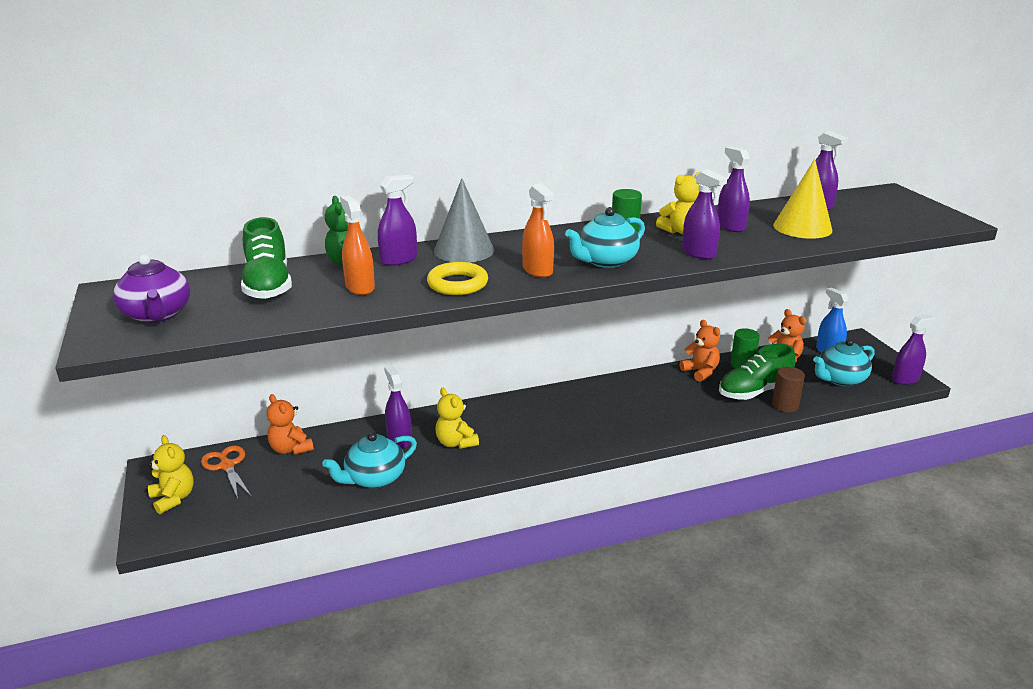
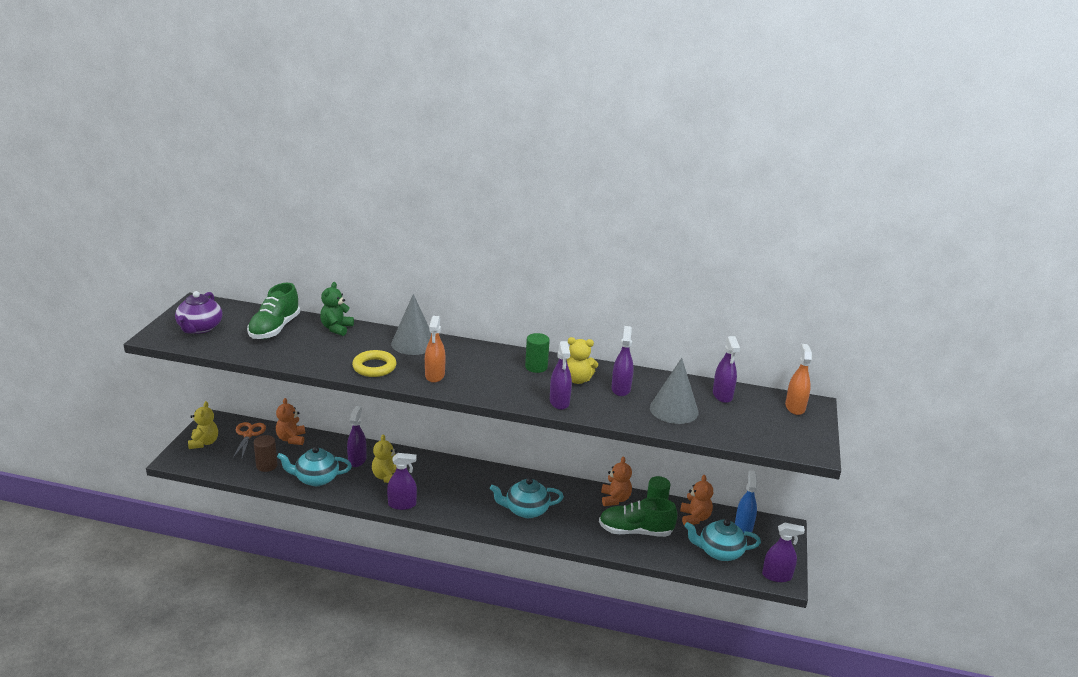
camera: 30 degrees right, 0 degrees up
(360, 287) = (319, 348): orange spray bottle -> orange spray bottle (795, 407)
(399, 260) = (366, 336): purple spray bottle -> purple spray bottle (402, 504)
(605, 261) = (487, 384): turquoise teapot -> turquoise teapot (526, 510)
(785, 405) = (644, 552): brown cylinder -> brown cylinder (266, 465)
(802, 227) = (674, 410): yellow cone -> grey cone

